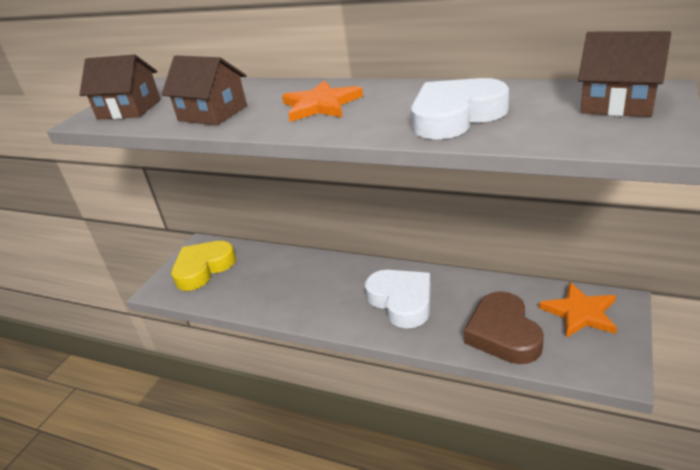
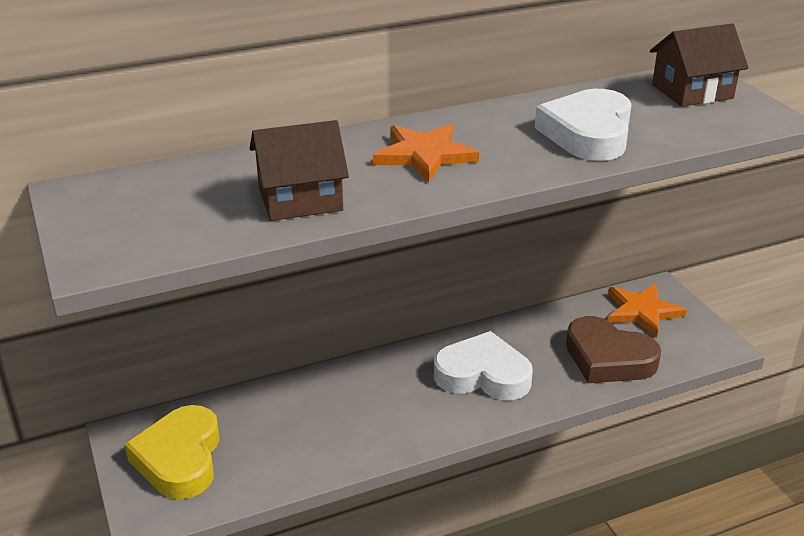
camera: 50 degrees left, 0 degrees up
(129, 109) = (142, 229): brown house -> none

